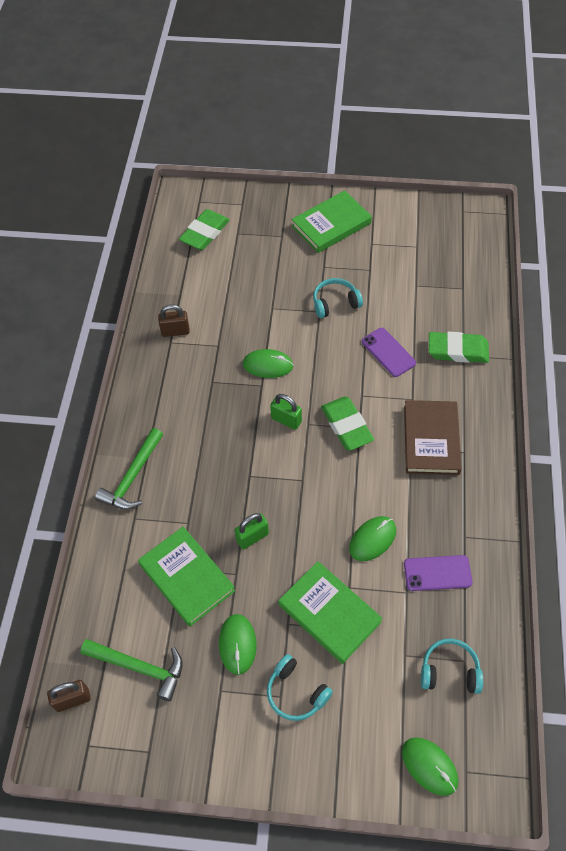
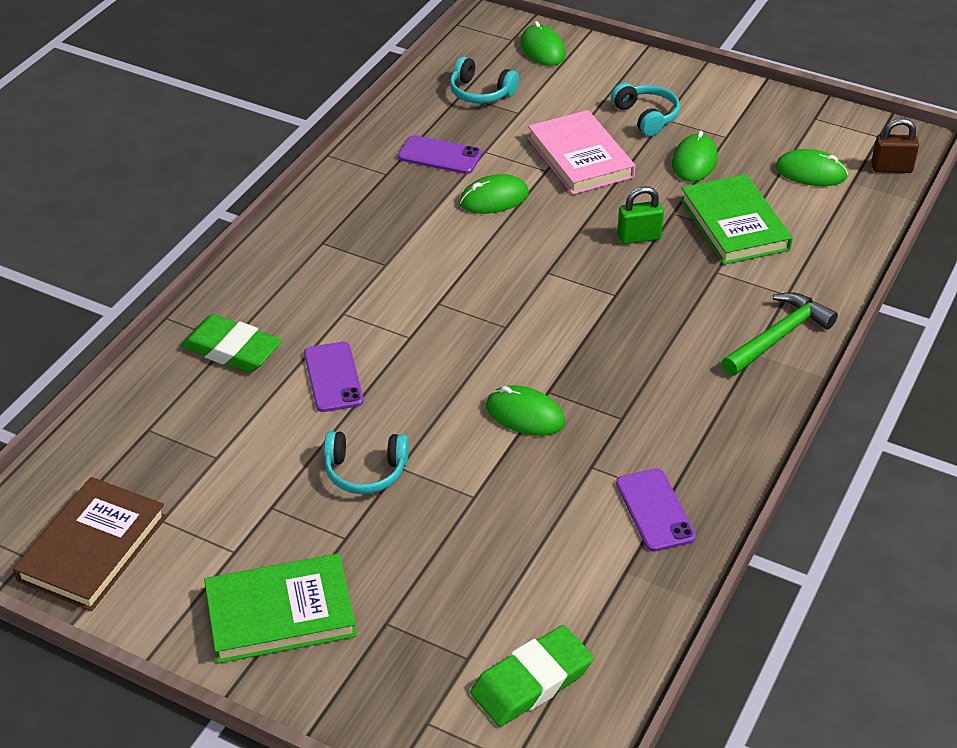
camera: 160 degrees left, 15 degrees down
(139, 667) = (810, 172): green hammer -> green mouse
(175, 331) = (655, 510): brown padlock -> purple phone
(286, 420) = (534, 339): green padlock -> none
(329, 613) = (580, 157): green book -> pink book
(346, 426) = (454, 309): green eraser -> none
(431, 440) = (353, 264): brown book -> brown book (92, 548)

